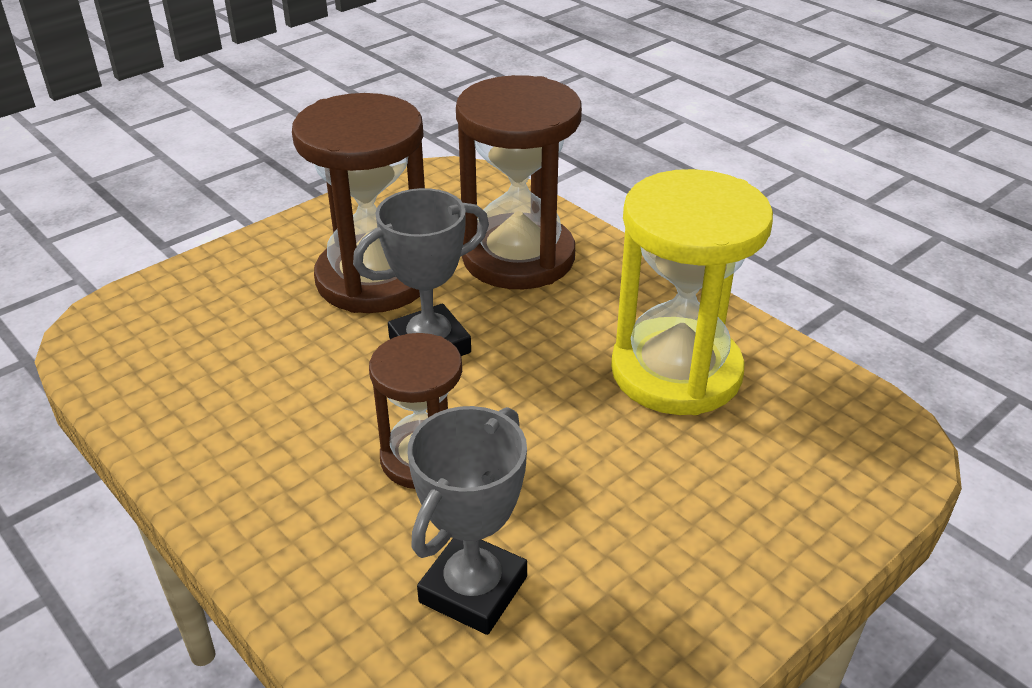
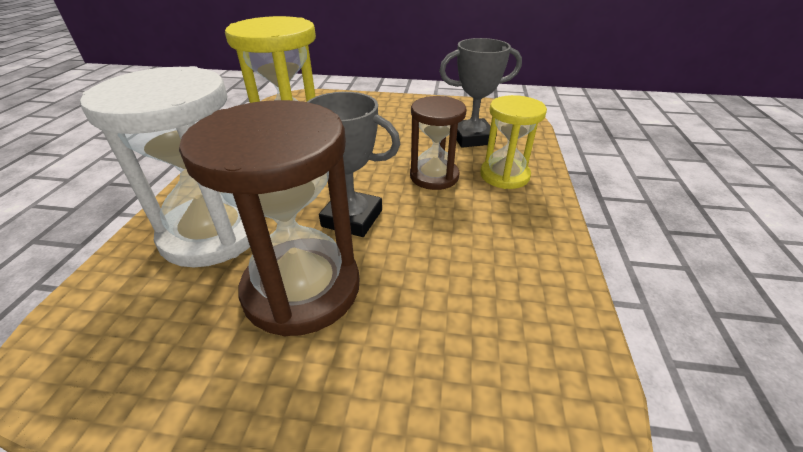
camera: 130 degrees left, 0 degrees up
(332, 534) = (504, 175): none -> yellow hourglass
(518, 257) = (213, 233): brown hourglass -> white hourglass

